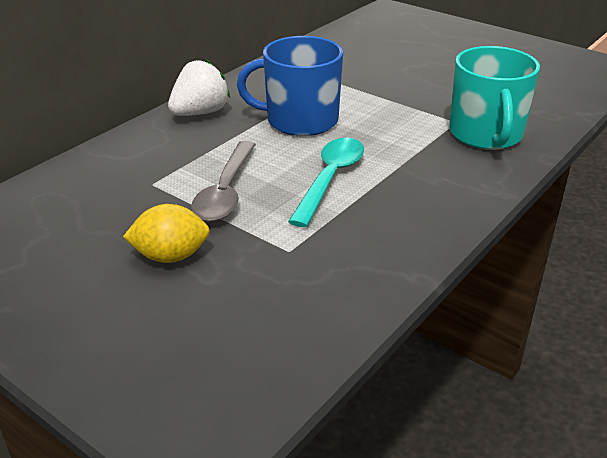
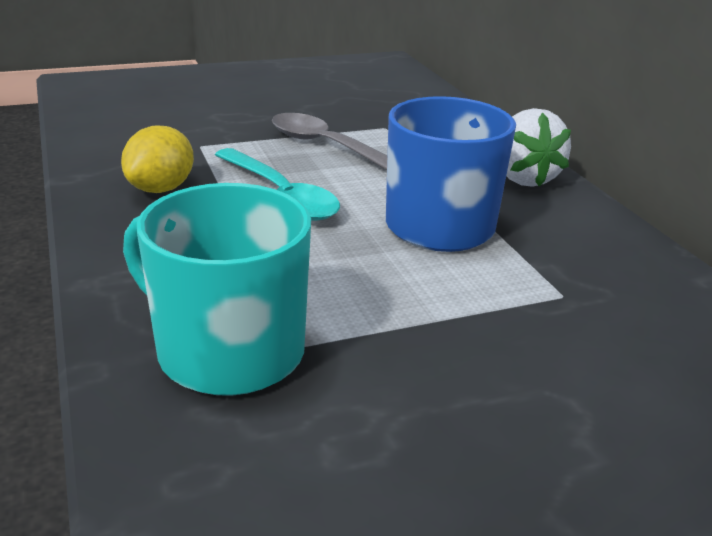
camera: 120 degrees right, 5 degrees down
(170, 256) = (263, 110): yellow lemon -> yellow lemon (161, 189)

